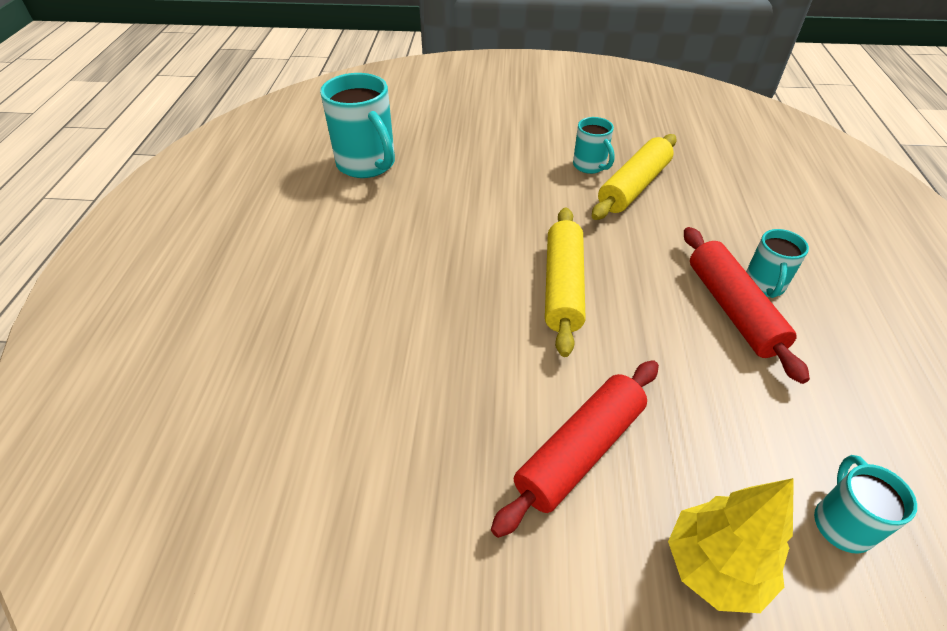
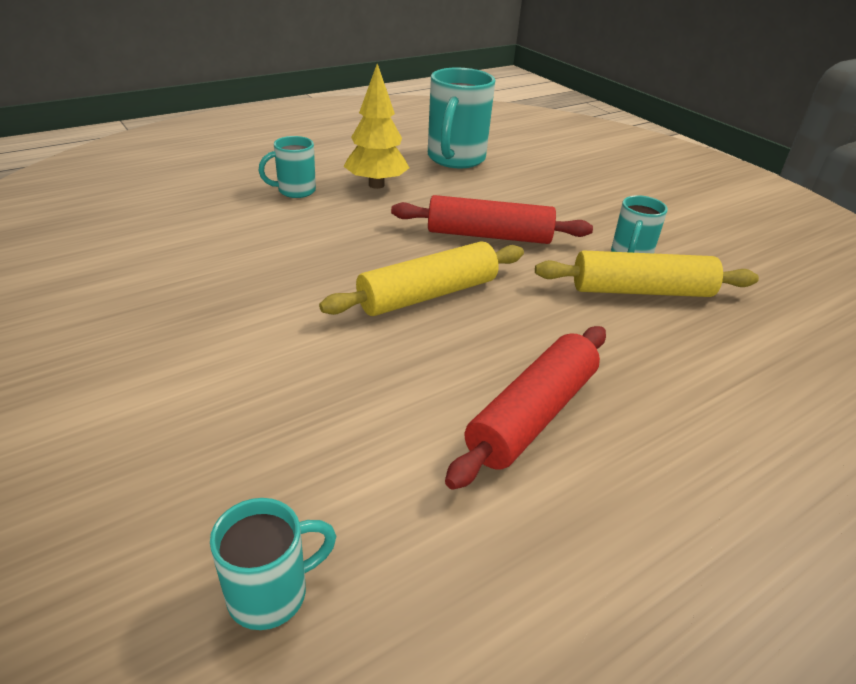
camera: 50 degrees right, 10 degrees down
(579, 451) = (228, 366): red rolling pin -> red rolling pin (489, 235)
(714, 567) = (145, 495): yellow tree -> yellow tree (376, 185)
(764, 285) = (607, 431): turquoise mug -> turquoise mug (295, 191)

